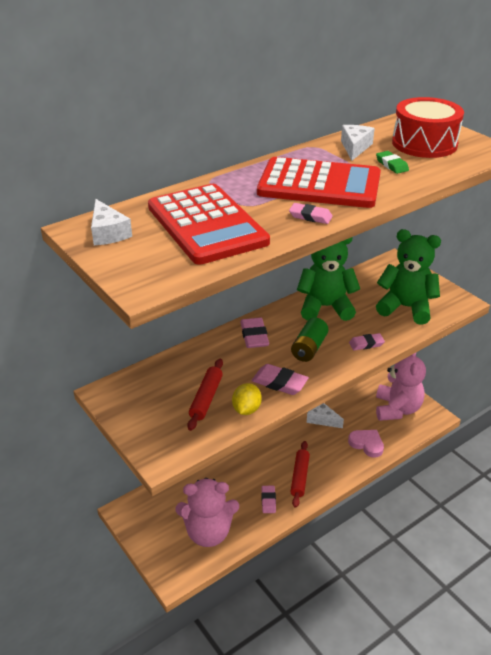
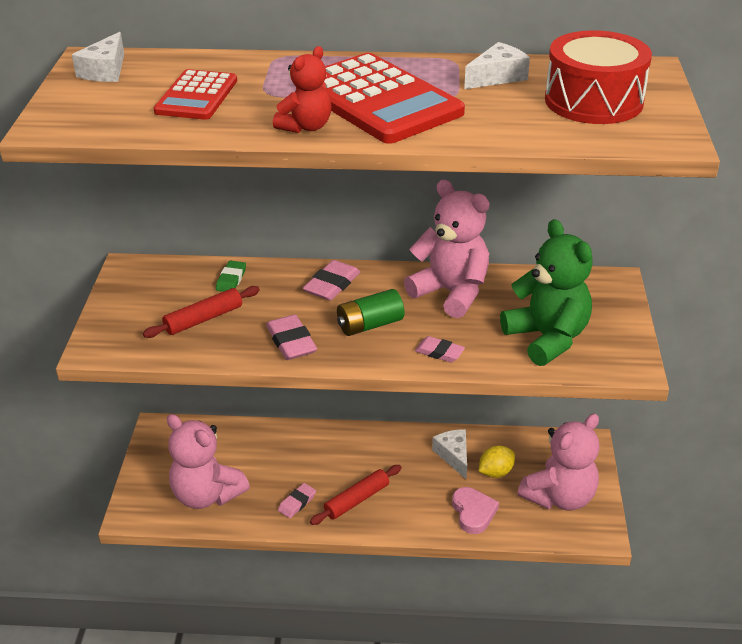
camera: 40 degrees right, 0 degrees up
(206, 225) = (196, 96): red calculator -> red calculator, size x0.58
(246, 409) = (225, 349): yellow lemon -> yellow lemon (495, 472)
(310, 216) = (306, 127): pink eraser -> red teddy bear
(325, 307) = (451, 292): green teddy bear -> pink teddy bear
(392, 165) = (502, 110): green eraser -> green eraser (231, 279)

